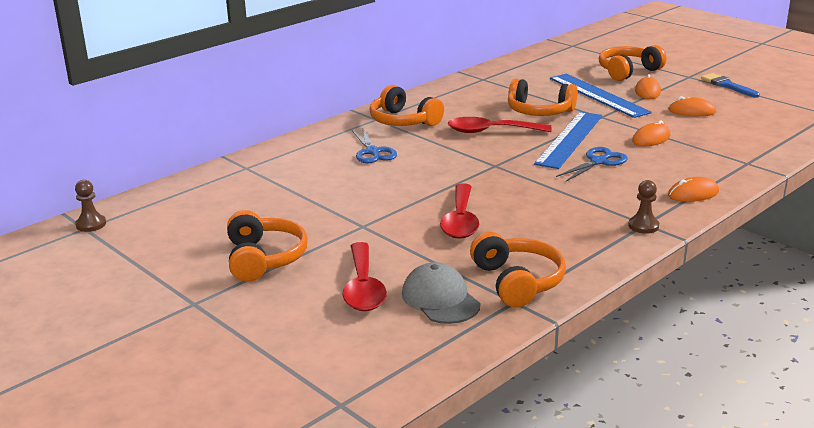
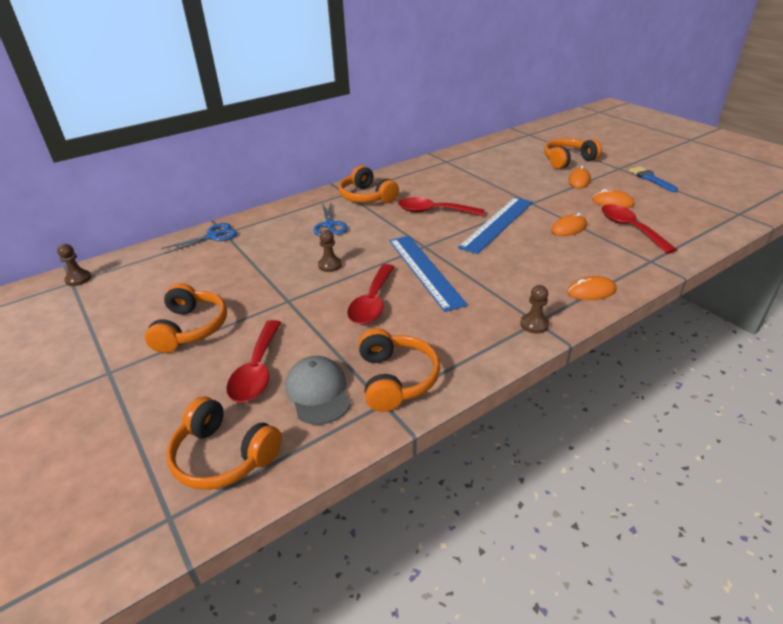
camera: 10 degrees right, 10 degrees up
(394, 190) = (330, 265): none -> brown pawn
(539, 111) = (481, 194): orange headphones -> orange headphones (223, 456)
(598, 95) = (535, 182): blue ruler -> blue ruler (424, 271)
(598, 162) = (515, 249): blue scissors -> blue scissors (212, 236)
(717, 134) = (630, 228): none -> red spoon

